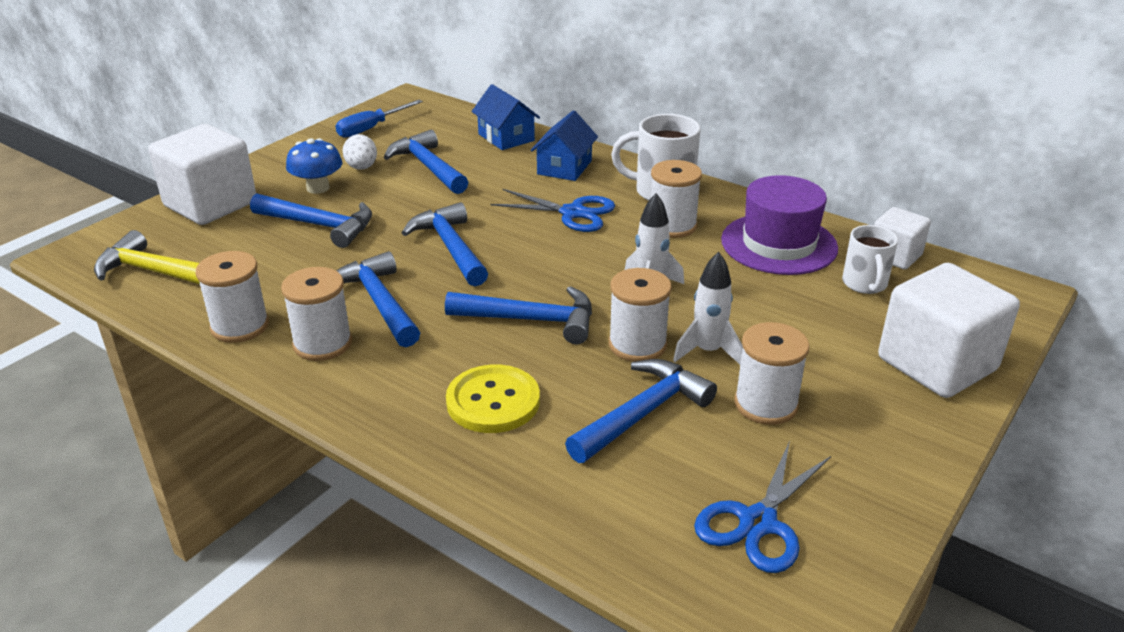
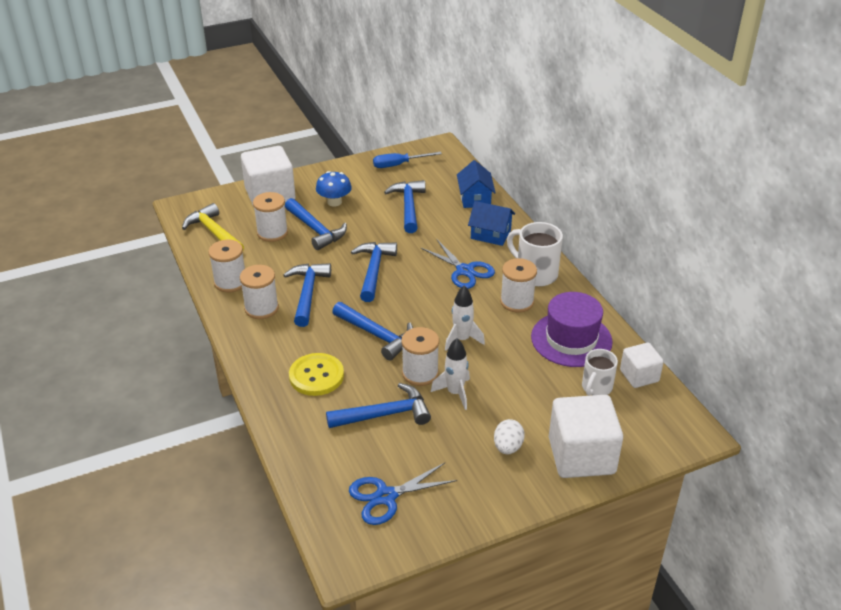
camera: 30 degrees right, 5 degrees up
(362, 168) = (370, 194): white egg -> white egg (508, 447)
(564, 167) = (490, 234): blue house -> blue house turned 60 degrees clockwise
(765, 404) = (455, 437): white spool -> white spool (272, 233)

